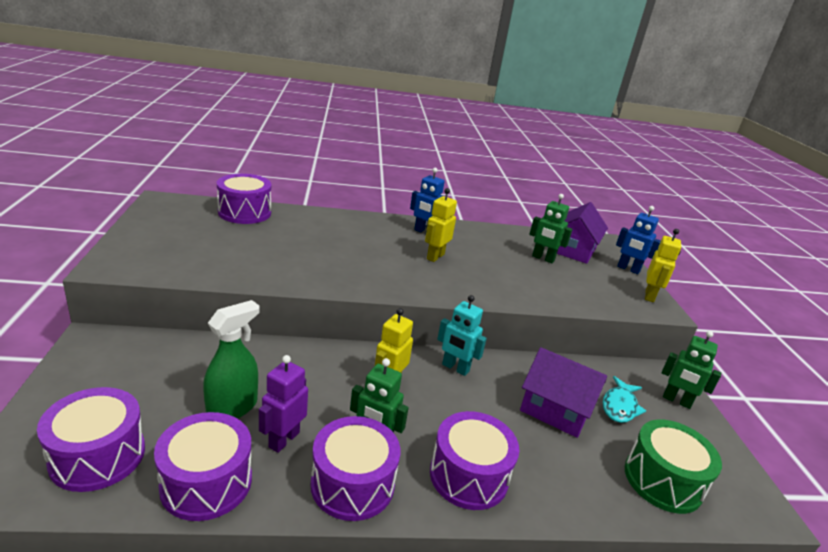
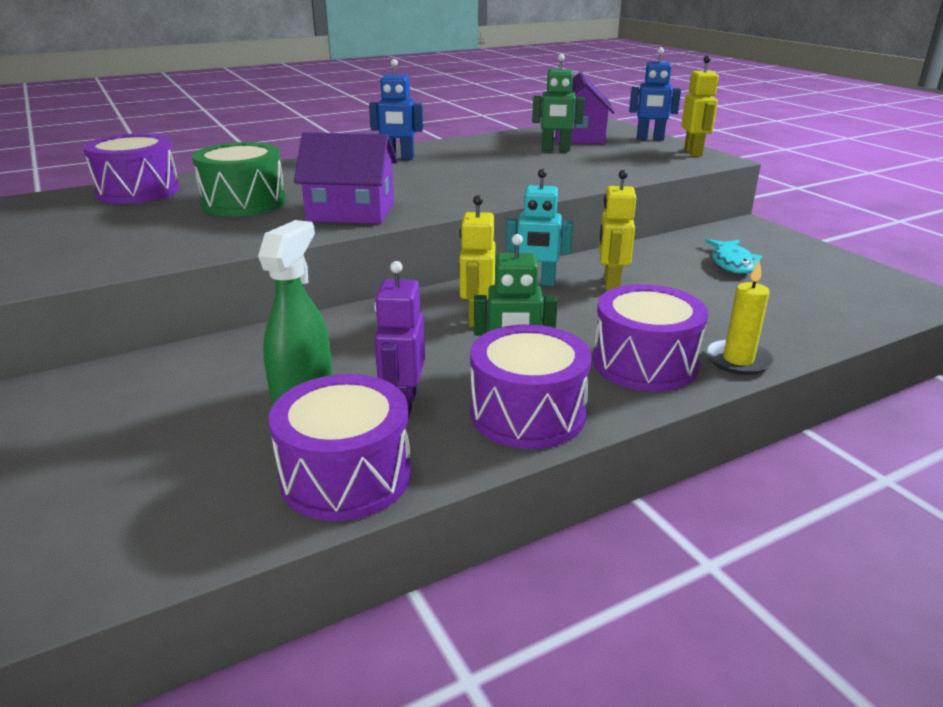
camera: 20 degrees left, 0 degrees up
(98, 456) = (160, 505): purple drum -> none
(435, 256) = (435, 174): yellow robot -> yellow robot (611, 284)
(541, 504) = (738, 360): none -> yellow candle
(555, 409) = (674, 284): purple house -> purple house (351, 212)
(662, 480) = (826, 305): green drum -> green drum (244, 202)
(676, 401) = (778, 243): green robot -> none

